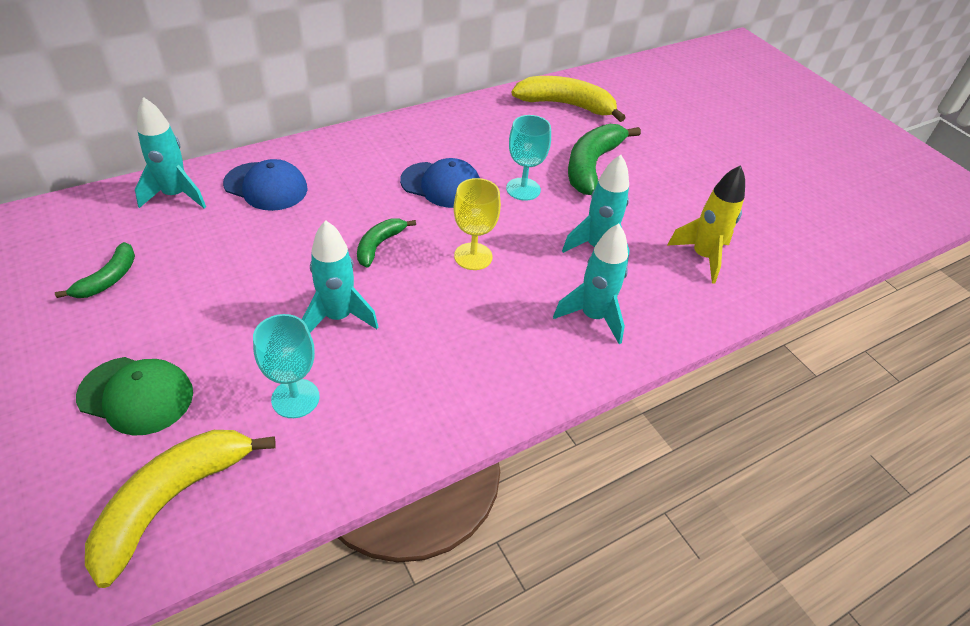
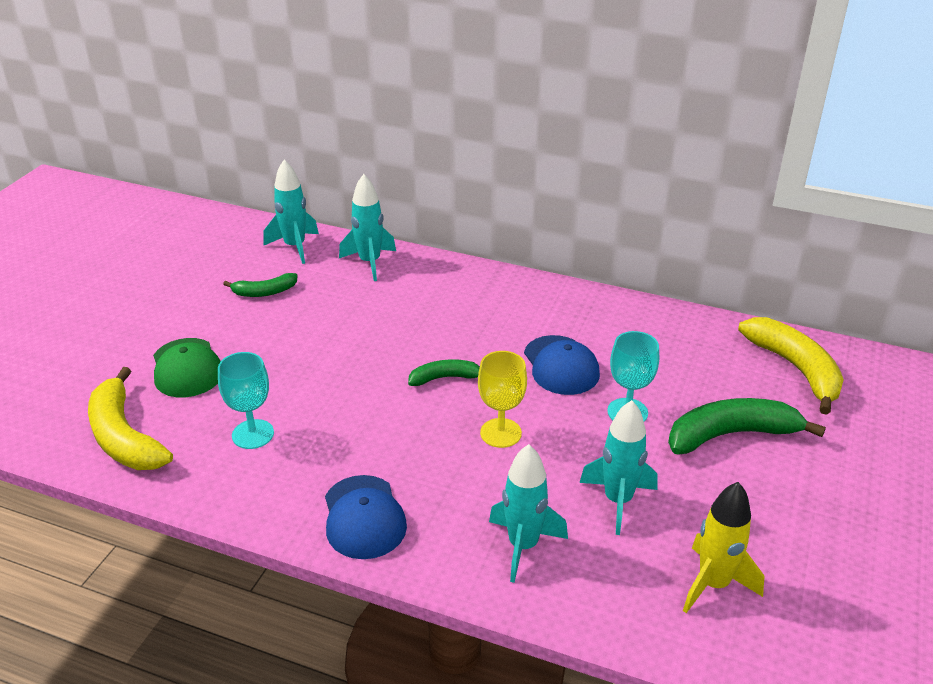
camera: 55 degrees right, 10 degrees down
(172, 501) = (124, 437): yellow banana -> yellow banana turned 120 degrees counterclockwise
(266, 186) = (432, 289): blue cap -> blue cap (364, 517)
(338, 317) = (348, 405): turquoise rocket -> turquoise rocket (295, 247)

